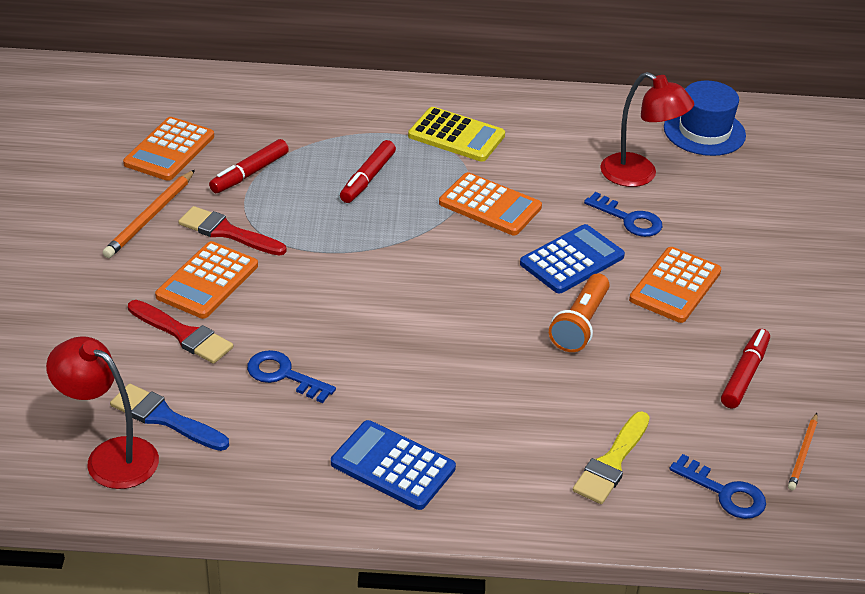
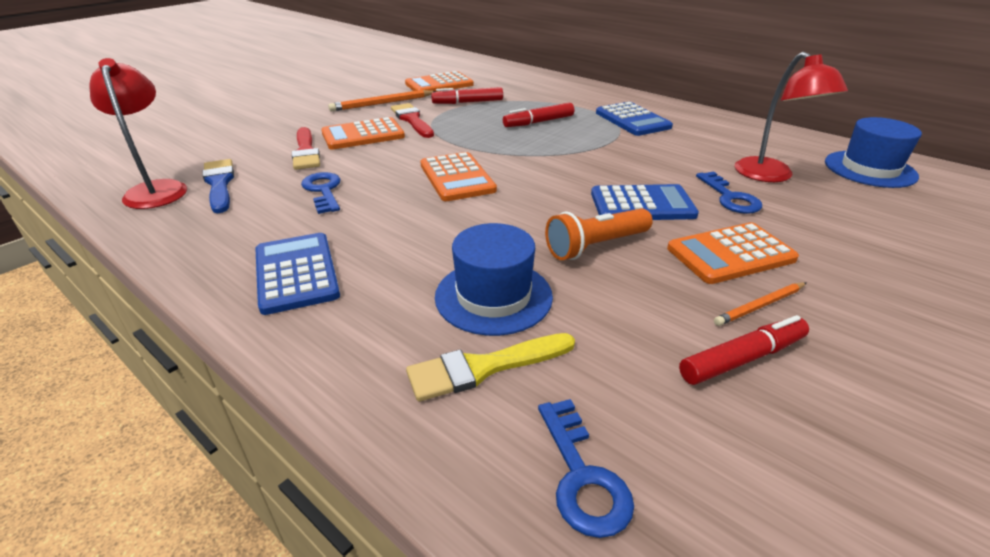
camera: 40 degrees right, 5 degrees down
(456, 136) = (632, 120): yellow calculator -> blue calculator
(490, 205) = (611, 156): orange calculator -> orange calculator (457, 178)
(559, 408) = (493, 296): none -> blue hat
(803, 454) = (752, 492): orange pencil -> orange pencil (760, 306)

